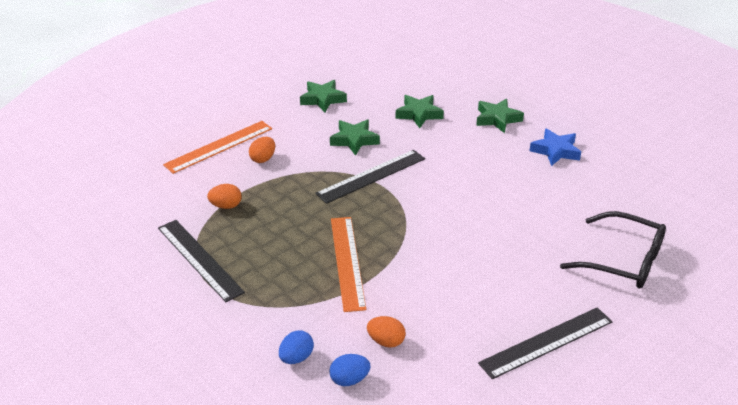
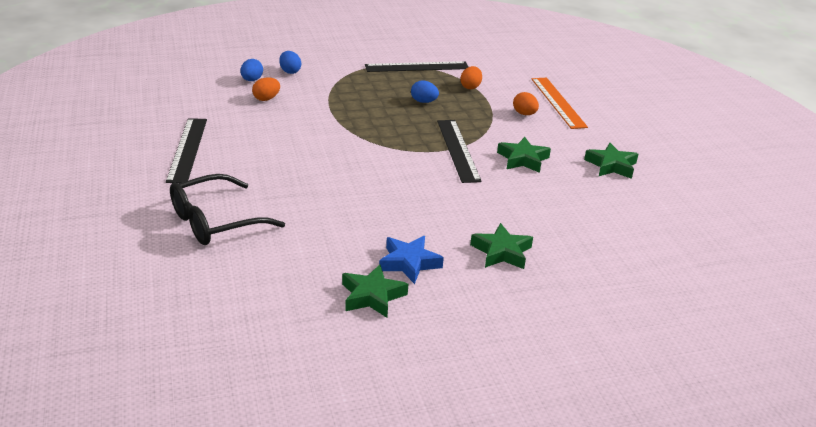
camera: 115 degrees right, 5 degrees down
(289, 225) = (424, 102): none -> blue egg
(347, 262) = (358, 109): orange ruler -> none
(419, 114) = (546, 207): green star -> green star (372, 296)

